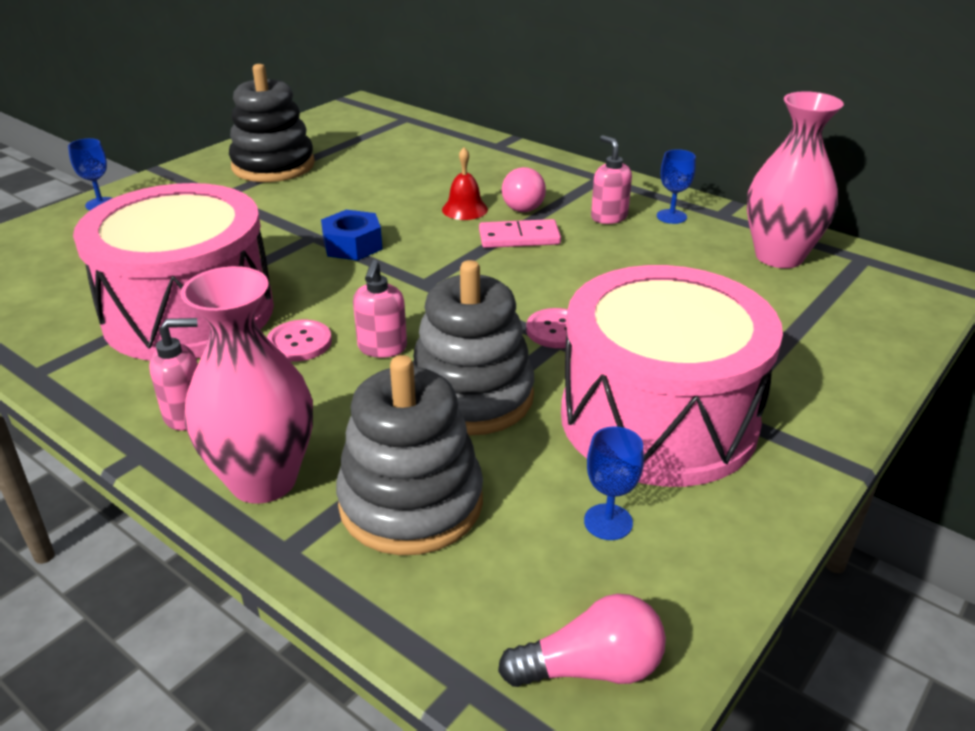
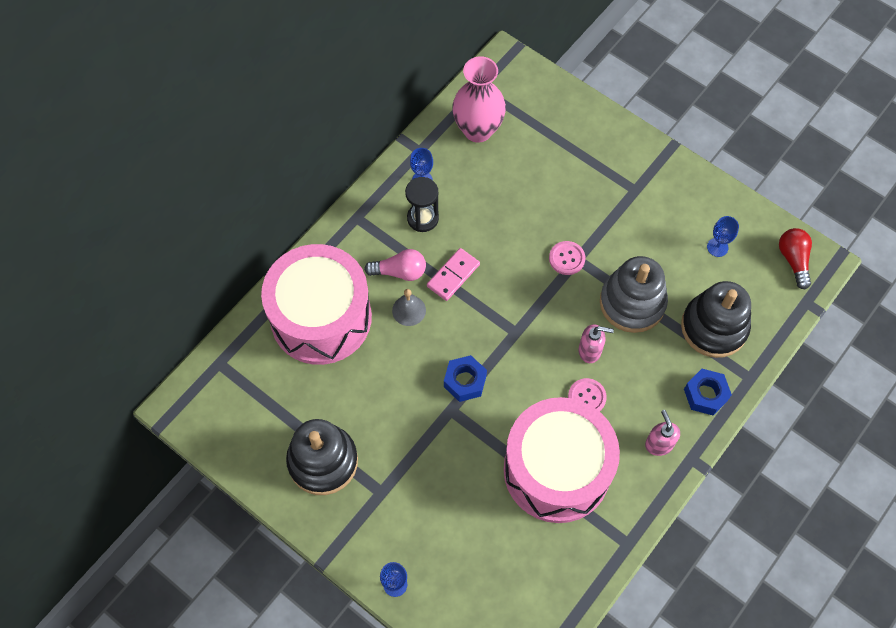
camera: 90 degrees left, 30 degrees up
(263, 480) = (705, 395): pink vase -> blue nut
(411, 502) = (714, 327): grey stacking toy -> black stacking toy
(465, 209) = (409, 310): red bell -> grey bell
(519, 237) = (453, 275): pink domino -> pink domino turned 45 degrees clockwise
(591, 668) = (793, 260): pink light bulb -> red light bulb
(608, 217) = (423, 218): pink soap dispenser -> black hourglass
(658, 418) = (644, 218): pink drum -> pink drum (321, 317)

